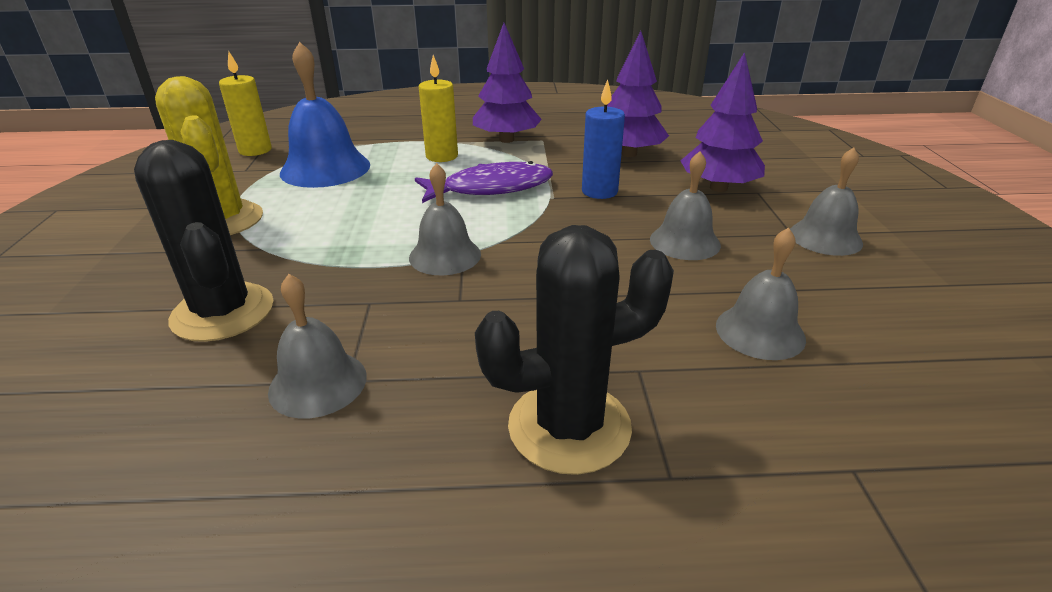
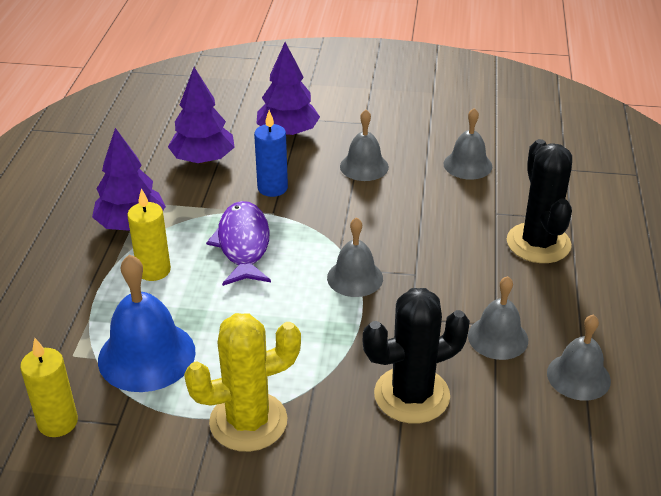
camera: 80 degrees left, 5 degrees up
(825, 237) = (373, 113): grey bell -> grey bell (578, 376)

